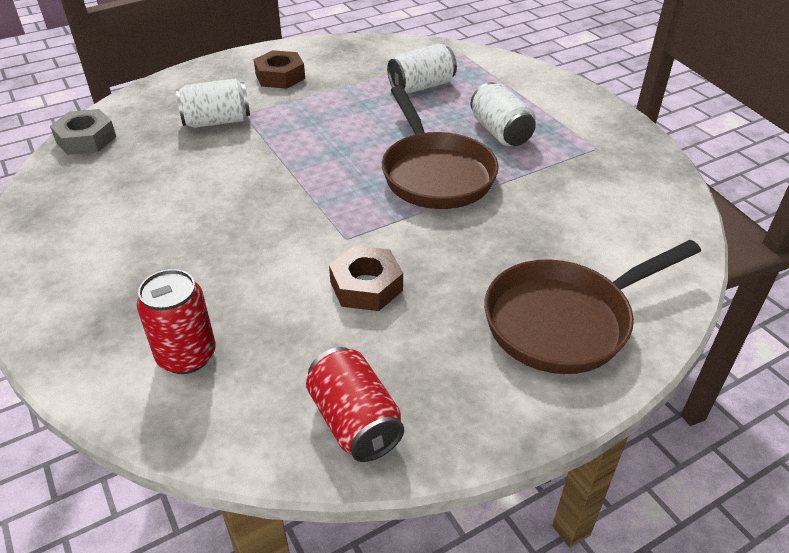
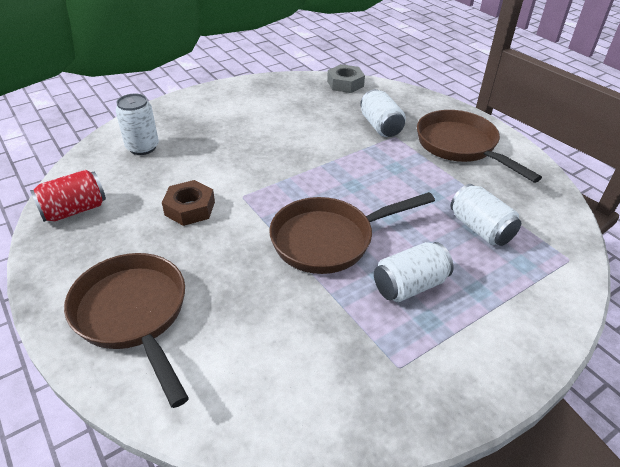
camera: 85 degrees right, 0 degrees up
(186, 355) = (142, 147): red can -> white can
(280, 76) = (460, 146): brown nut -> brown pan

